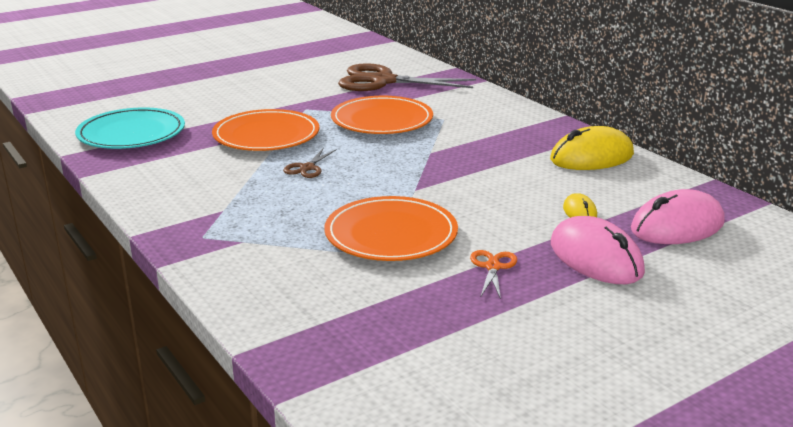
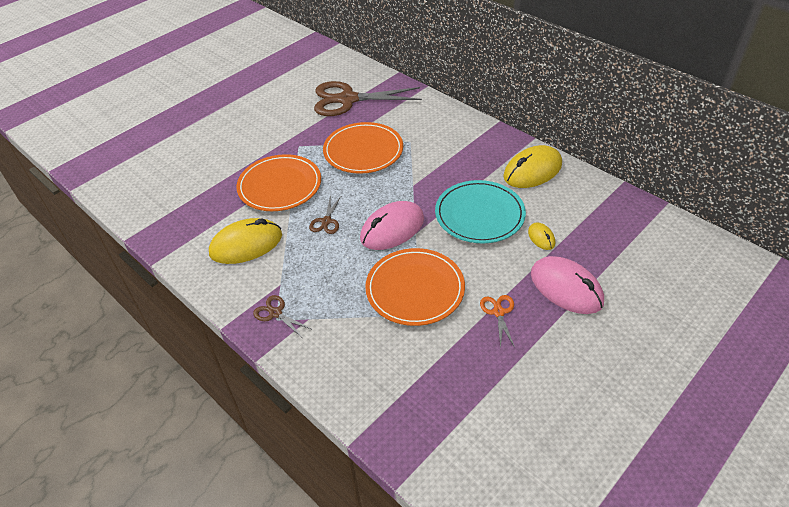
camera: 10 degrees left, 20 degrees up
(131, 133) = (170, 202): turquoise plate -> turquoise plate (479, 214)
(200, 174) = (246, 244): none -> yellow mouse
(204, 232) = (275, 313): none -> brown scissors
(677, 226) = (612, 241): pink mouse -> pink mouse (392, 229)

